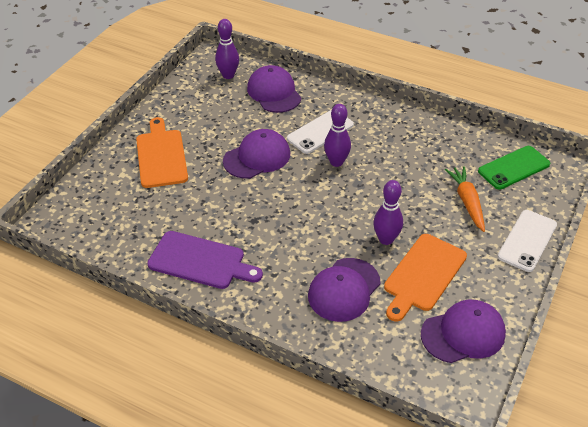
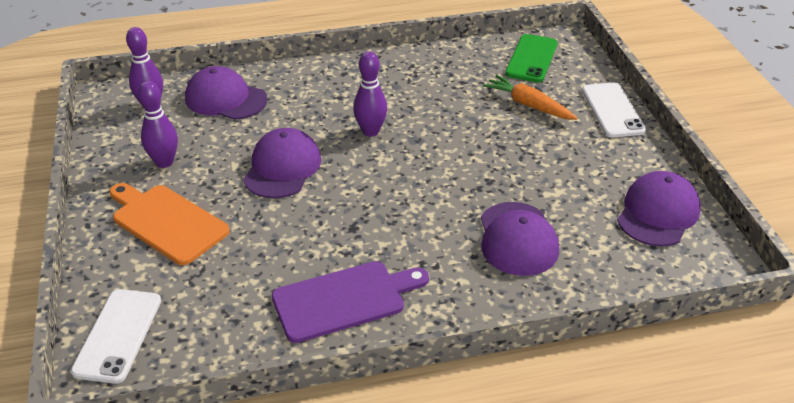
camera: 40 degrees left, 5 degrees down
(320, 132) = (320, 112): white phone -> white phone (118, 335)
(386, 239) = (500, 173): purple bowling pin -> purple bowling pin (164, 162)
(423, 275) = (568, 185): orange cutting board -> none

